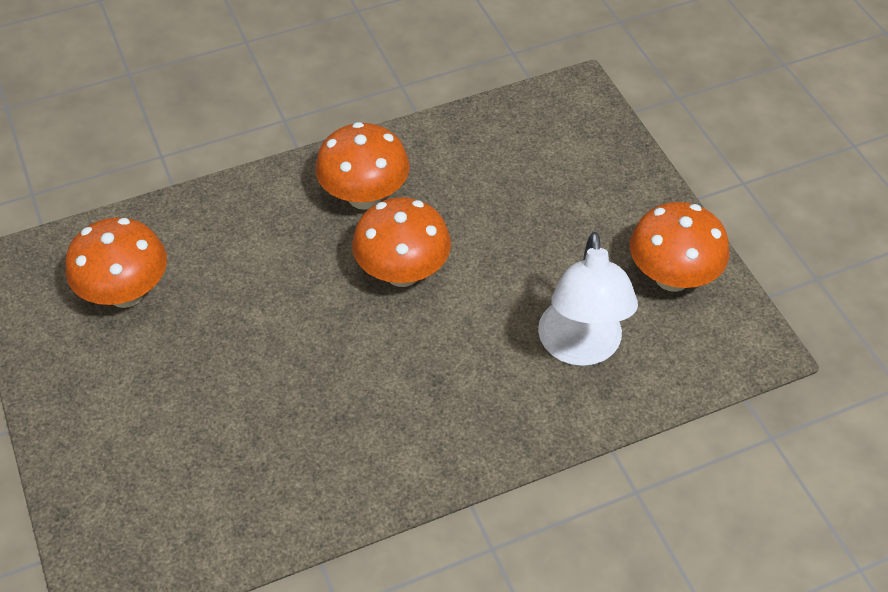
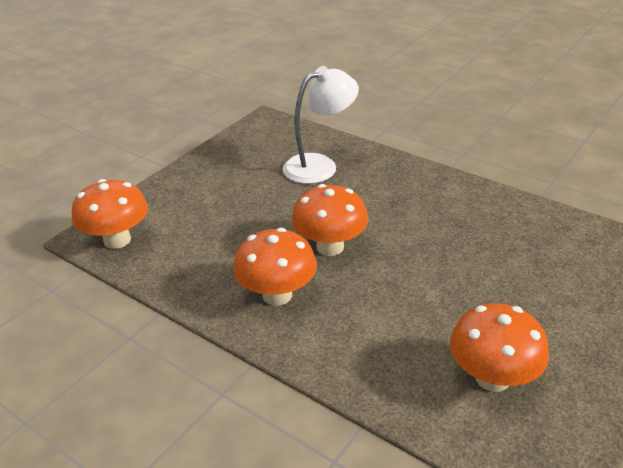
camera: 120 degrees left, 15 degrees down
(672, 277) = (240, 154): orange mushroom -> orange mushroom (117, 240)

